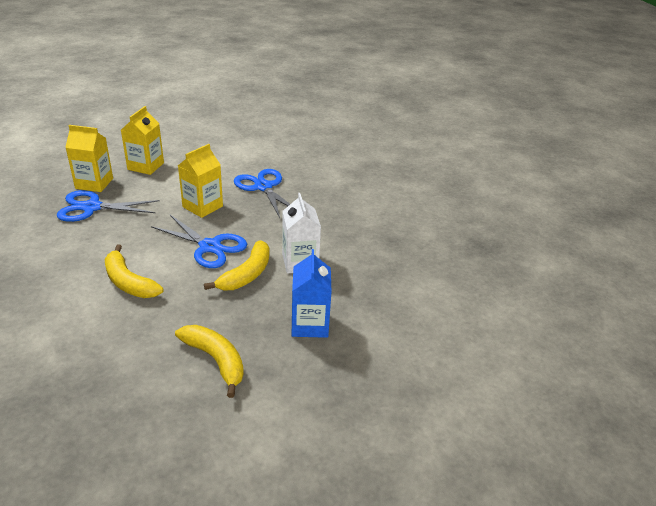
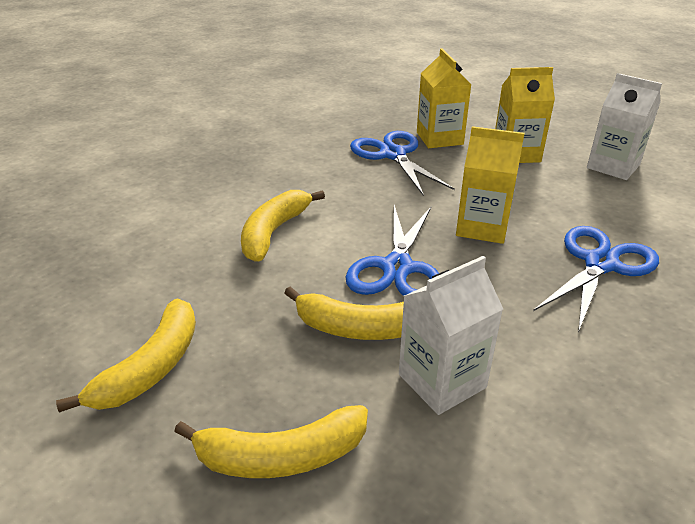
camera: 70 degrees right, 0 degrees up
(193, 145) = (613, 166): none -> white carton
(310, 324) = (281, 455): blue carton -> yellow banana

